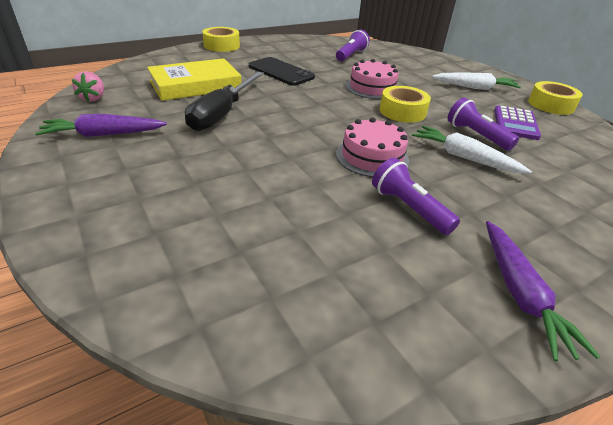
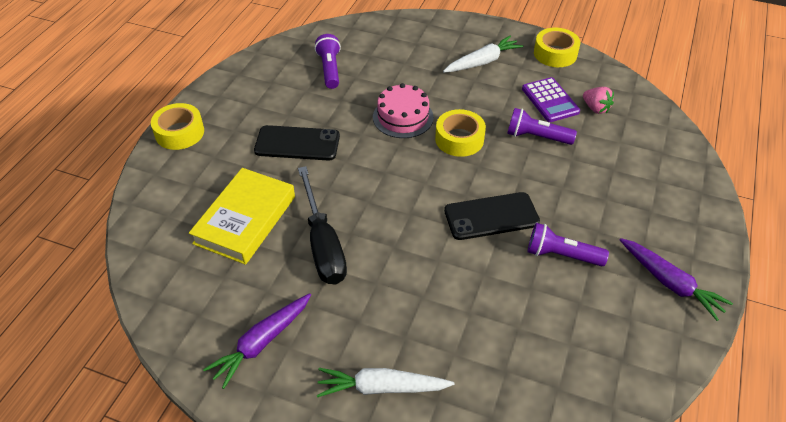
camera: 35 degrees left, 10 degrees up
(93, 98) = (176, 307): pink strawberry -> pink strawberry (595, 108)
(372, 157) = (491, 216): pink cake -> black phone
(464, 157) = (549, 172): white carrot -> white carrot (382, 387)

